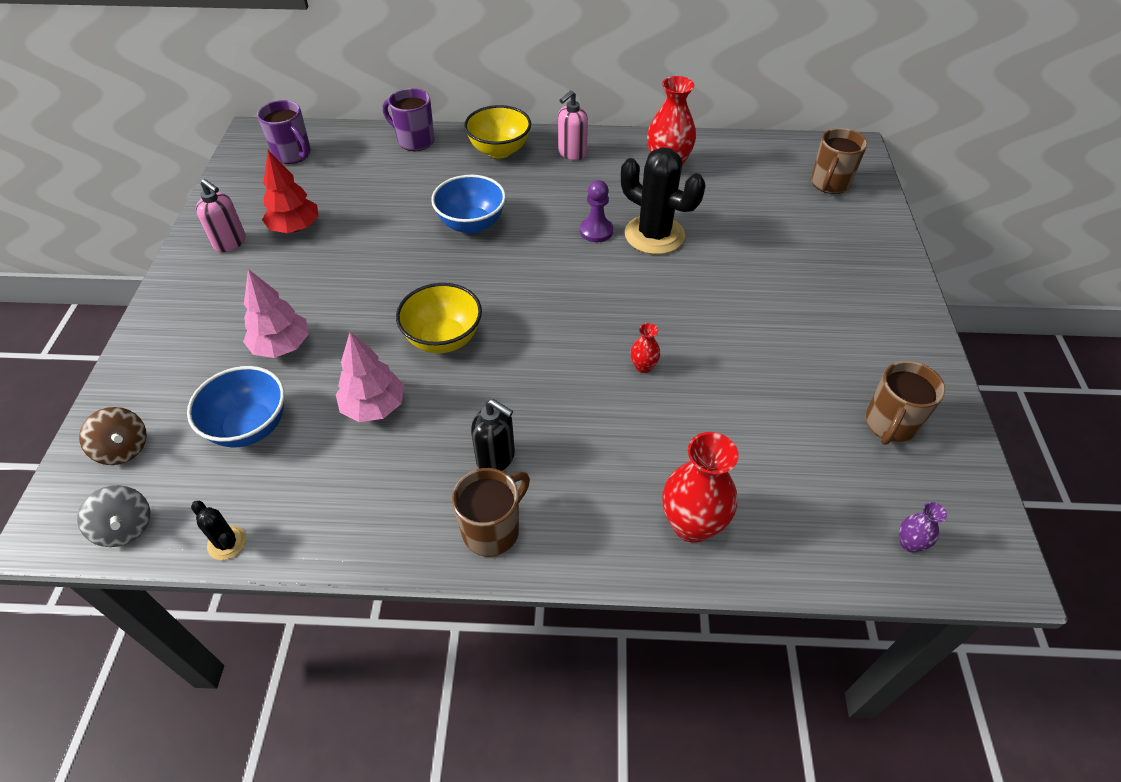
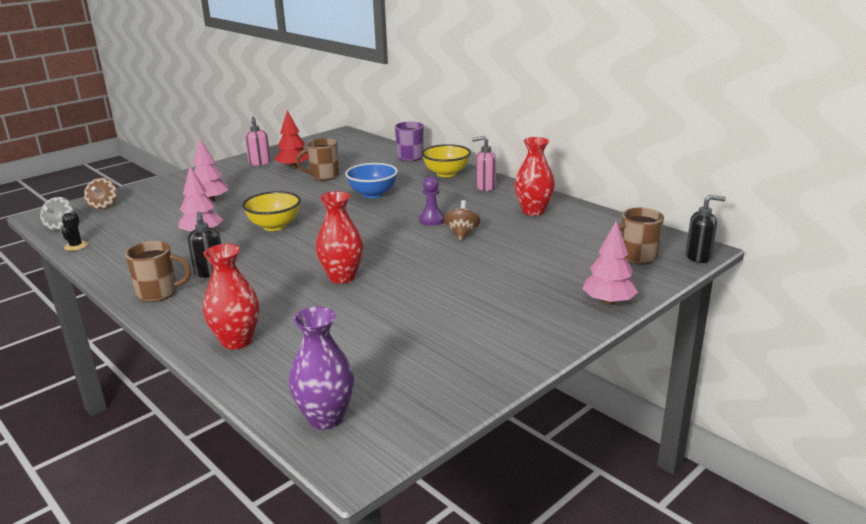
camera: 45 degrees right, 25 degrees down
(250, 427) = (150, 219): blue bowl -> none
(293, 155) = (344, 144): purple mug -> none
(643, 367) = (342, 277): red vase -> red vase, size x2.06
(654, 235) = (462, 234): black cactus -> brown spinning top
(867, 158) = (698, 257): none -> black soap dispenser
(886, 252) = (608, 302): none -> pink tree
(889, 425) = (429, 369): brown mug -> brown mug (323, 176)
(909, 543) = (326, 418): purple vase -> purple vase, size x2.06

